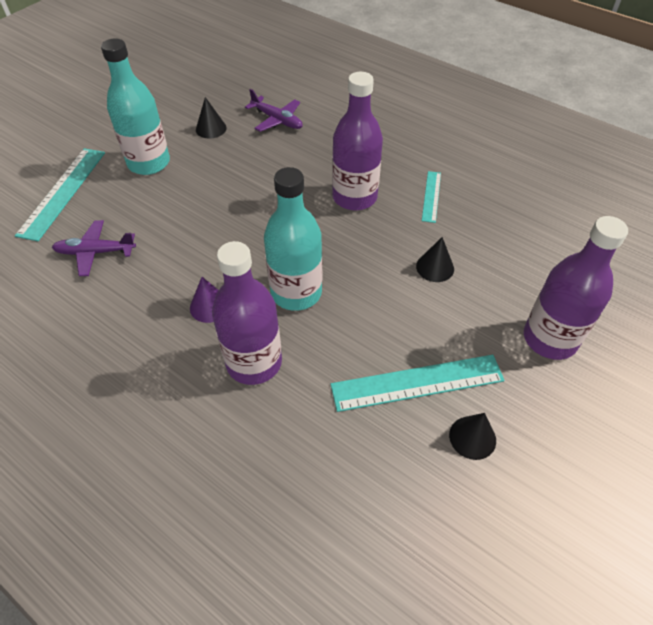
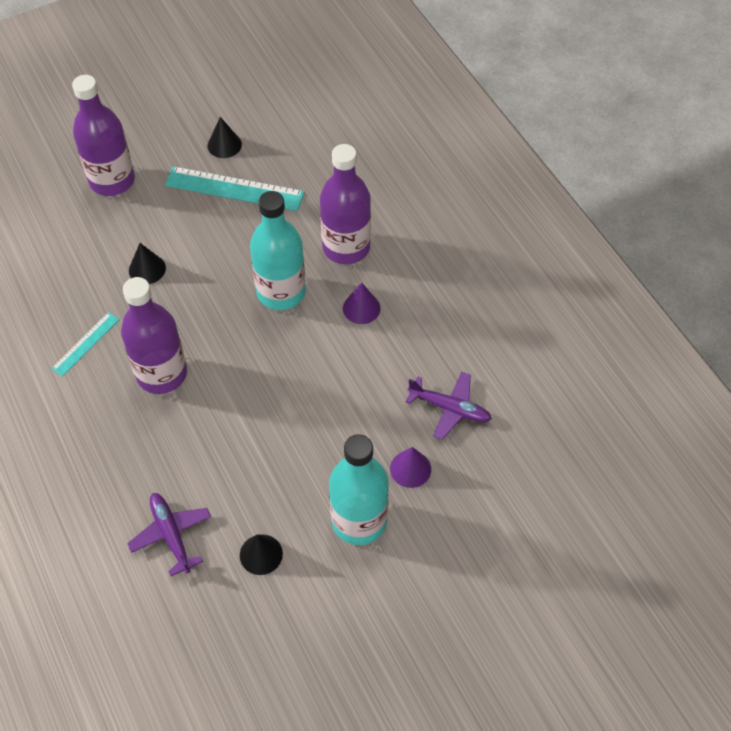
camera: 155 degrees left, 5 degrees up
(62, 192) = (470, 512): turquoise ruler -> none
(119, 202) = (410, 469): none -> purple cone

